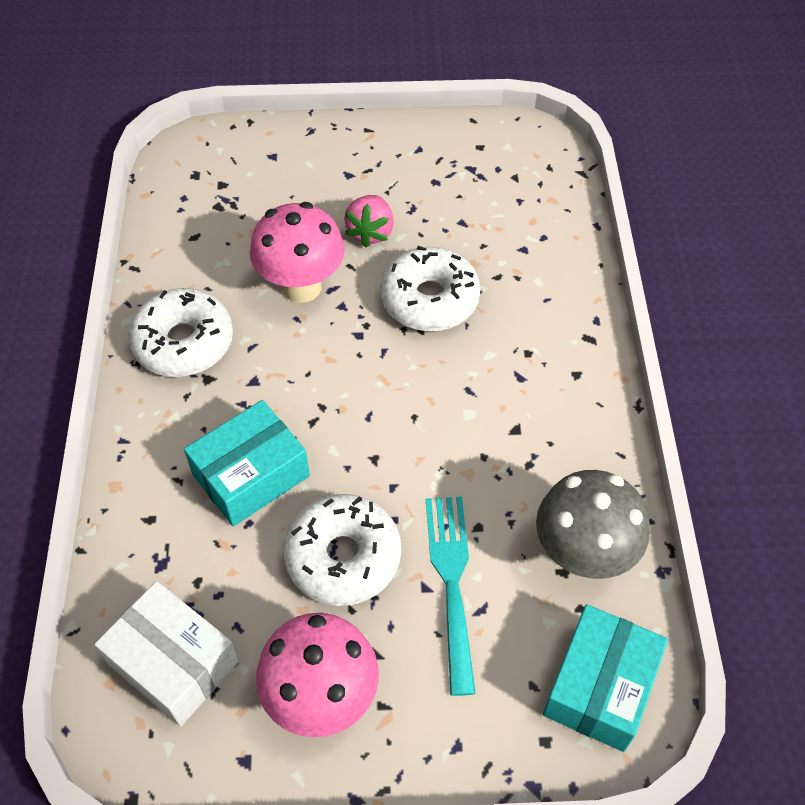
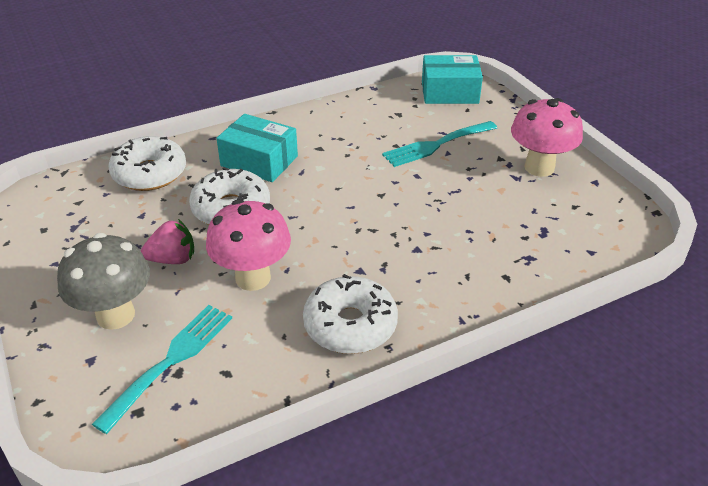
camera: 115 degrees left, 15 degrees down
(173, 662) = (578, 226): white box -> none
(233, 203) = (170, 361): none -> turquoise fork
(251, 475) = (435, 242): turquoise box -> turquoise box (259, 161)
(343, 557) = (456, 185): white donut -> white donut (150, 173)
(582, 555) = (384, 110): grey mushroom -> grey mushroom (116, 315)

